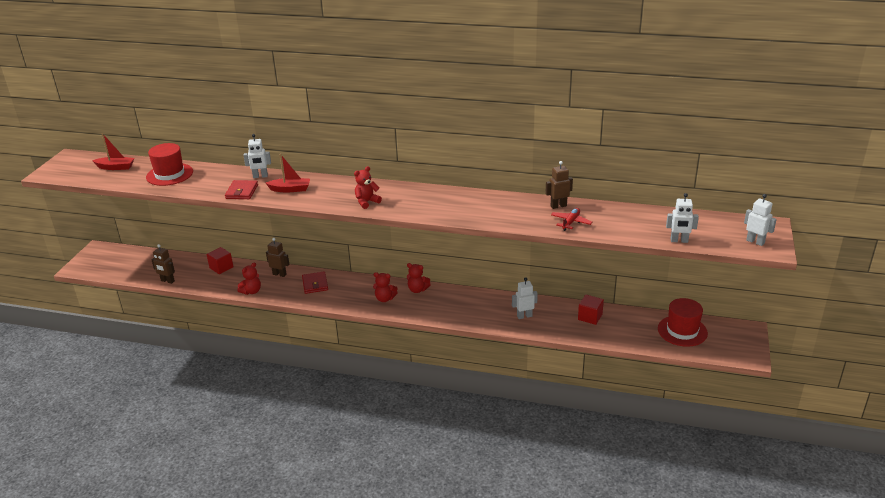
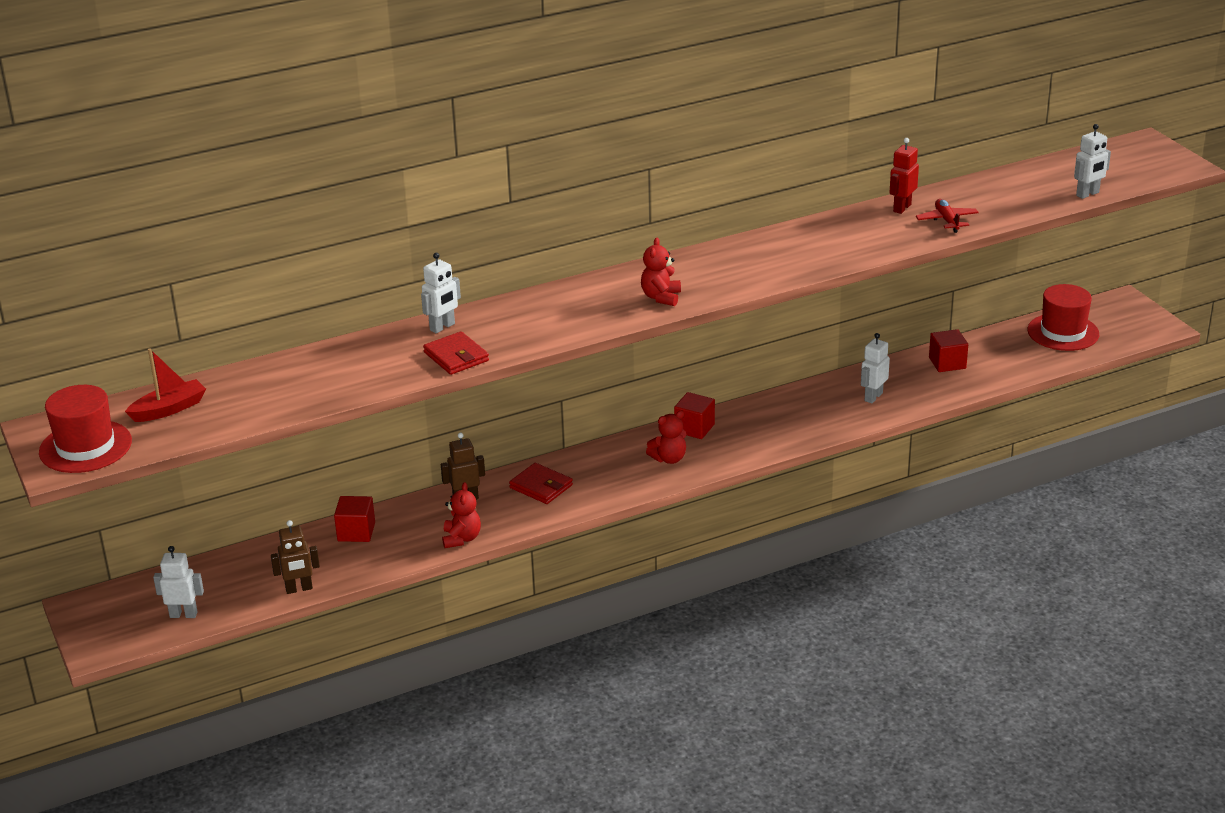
camera: 40 degrees left, 0 degrees up
(169, 174) = (288, 381): red hat -> red hat (85, 447)
(290, 189) = (522, 325): red boat -> none
(417, 290) = (694, 428): red teddy bear -> red cube
(558, 206) = (901, 208): brown robot -> red robot
(755, 242) = (1159, 165): white robot -> white robot (183, 614)

